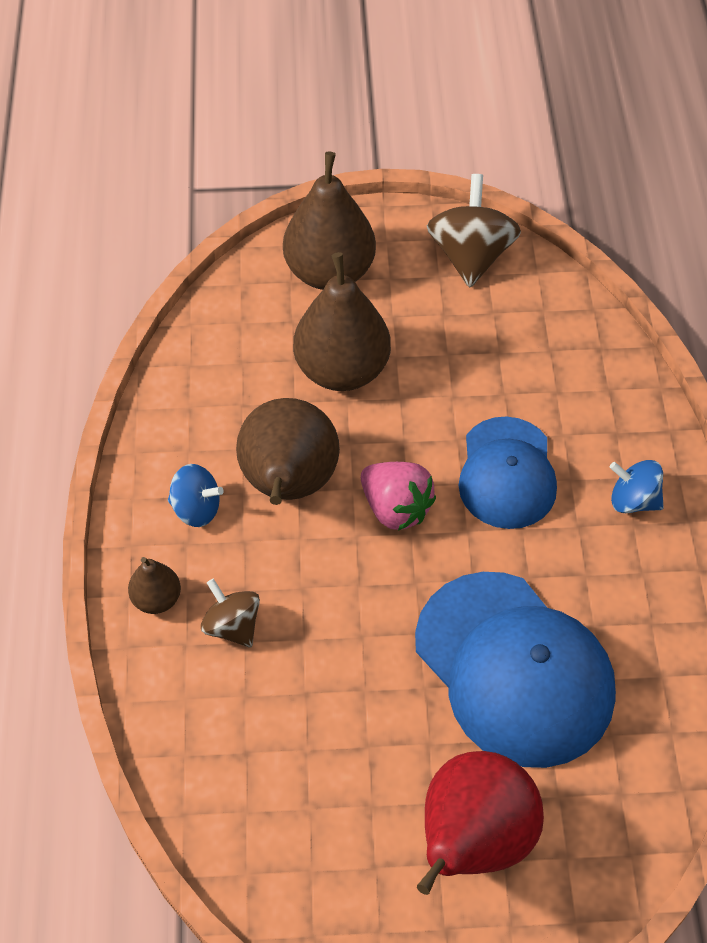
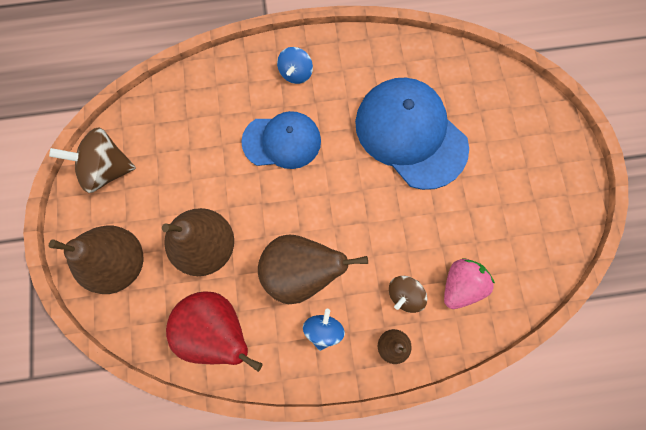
camera: 95 degrees left, 20 degrees up
(396, 508) = (312, 204): pink strawberry -> pink strawberry (460, 285)
(472, 841) = (512, 152): red pear -> red pear (217, 330)
(514, 668) = (410, 134): blue cap -> blue cap turned 90 degrees counterclockwise

